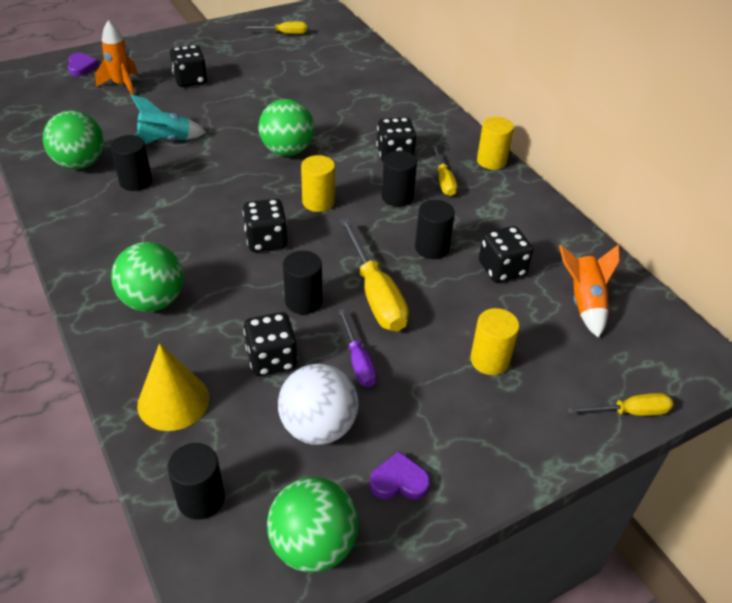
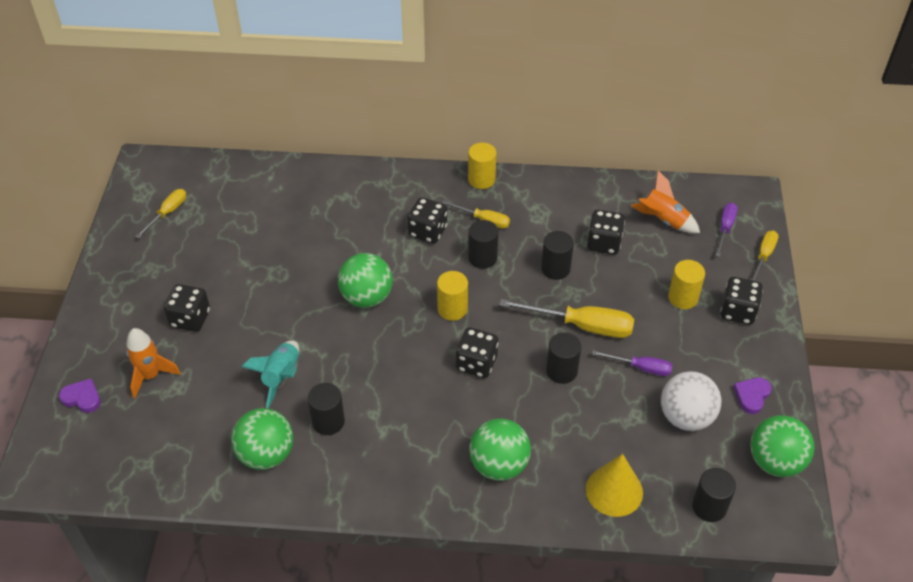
camera: 55 degrees left, 5 degrees up
(272, 359) = (609, 416): black dice -> black dice (738, 311)
(632, 359) = (725, 228): none -> purple screwdriver

